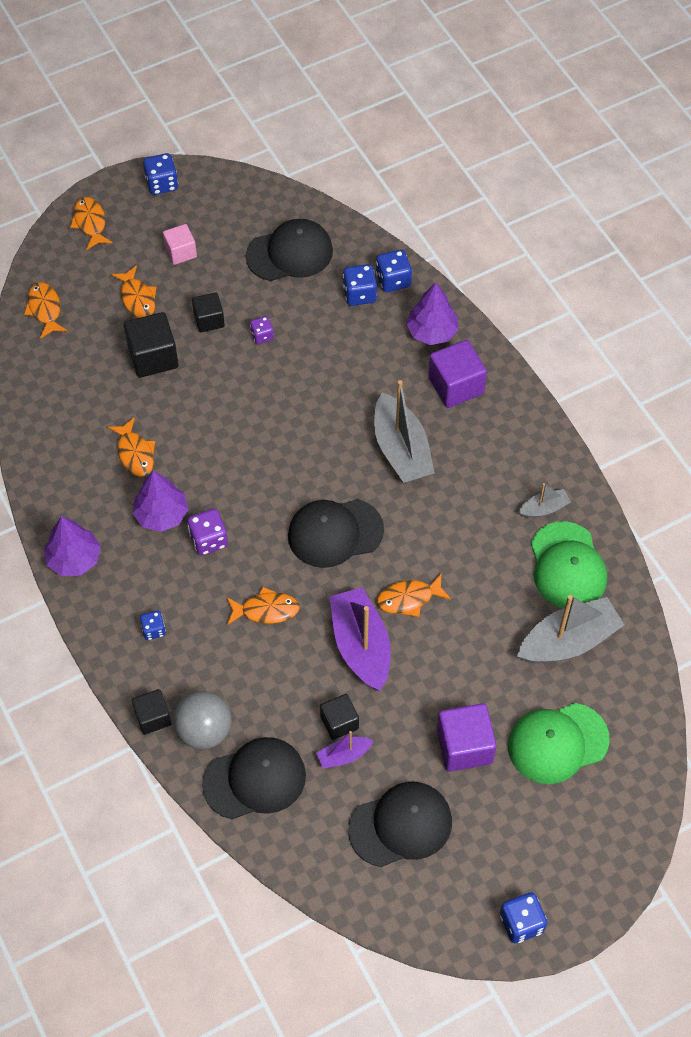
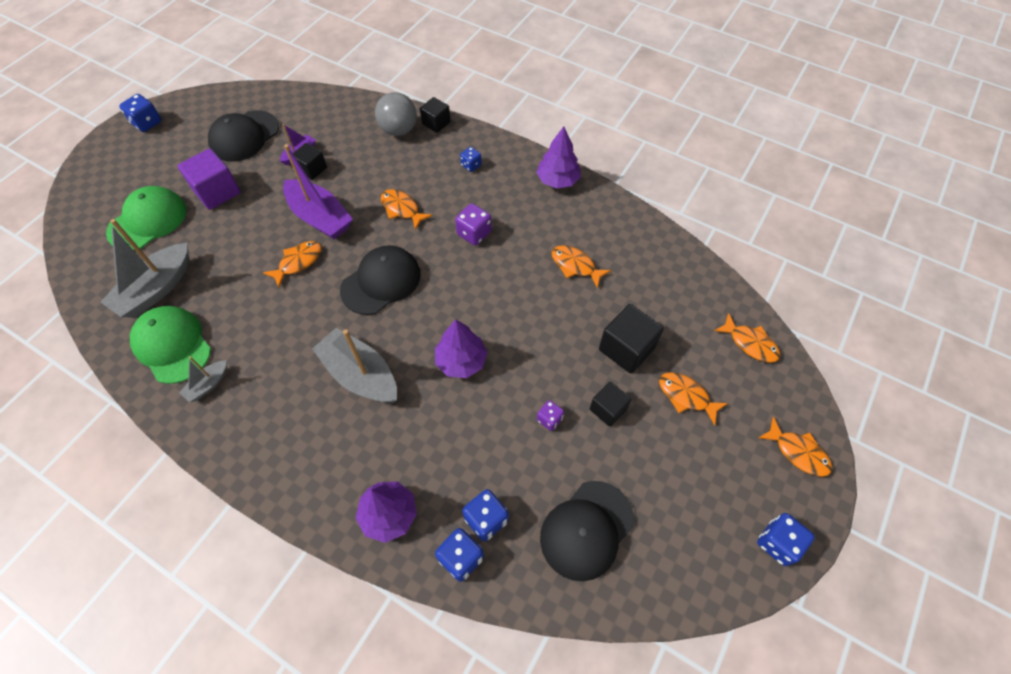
camera: 150 degrees right, 0 degrees up
(161, 514) = (521, 234): purple tree -> purple tree (461, 361)
(181, 252) = (690, 468): pink cube -> none
(255, 779) = (351, 121): black cap -> none
(266, 610) = (402, 209): orange fish -> orange fish turned 75 degrees clockwise
(456, 386) = (337, 465): purple cube -> none

